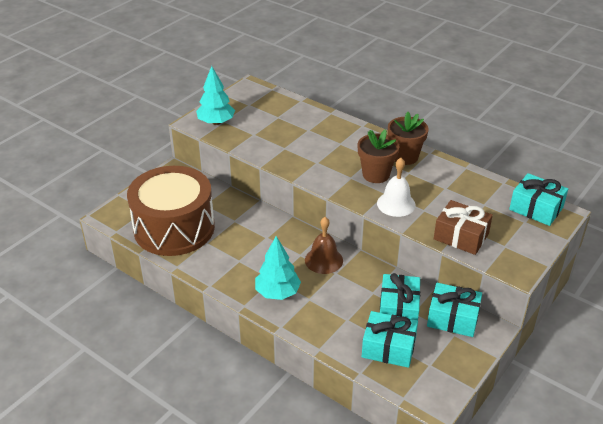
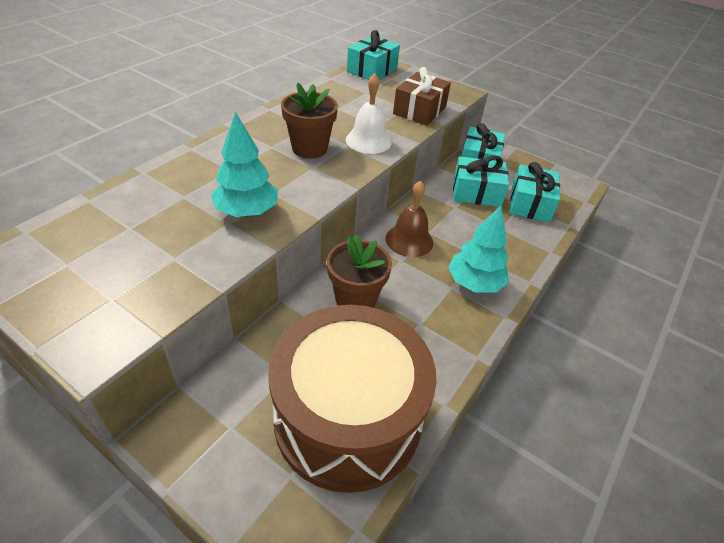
camera: 95 degrees left, 5 degrees up
(216, 122) = (111, 311): turquoise tree -> turquoise tree (247, 211)
(404, 157) = (274, 125): brown flower pot -> brown flower pot (355, 300)

